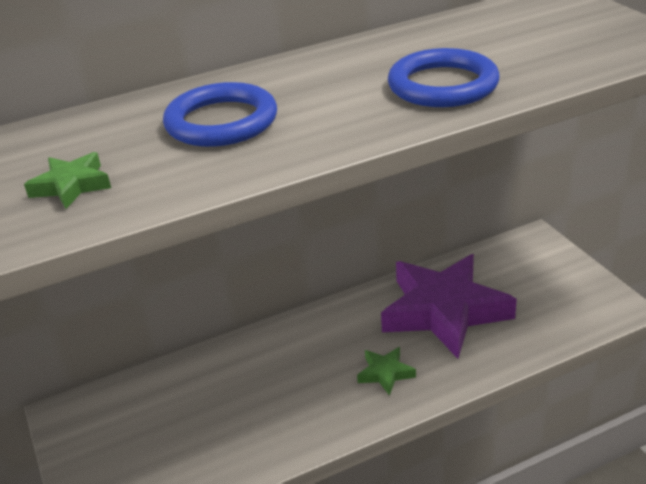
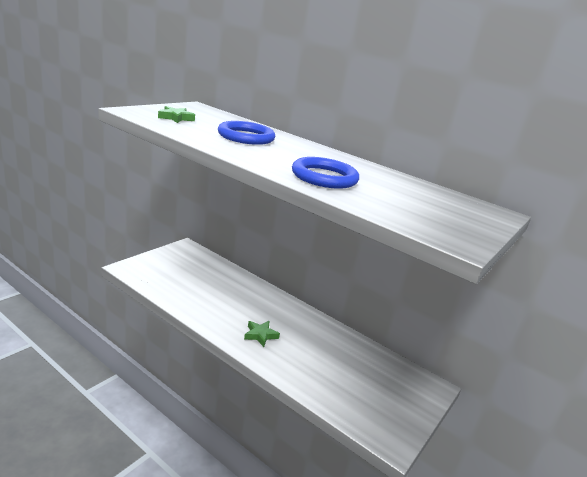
camera: 55 degrees right, 10 degrees down
(444, 311) = (327, 351): purple star -> none

